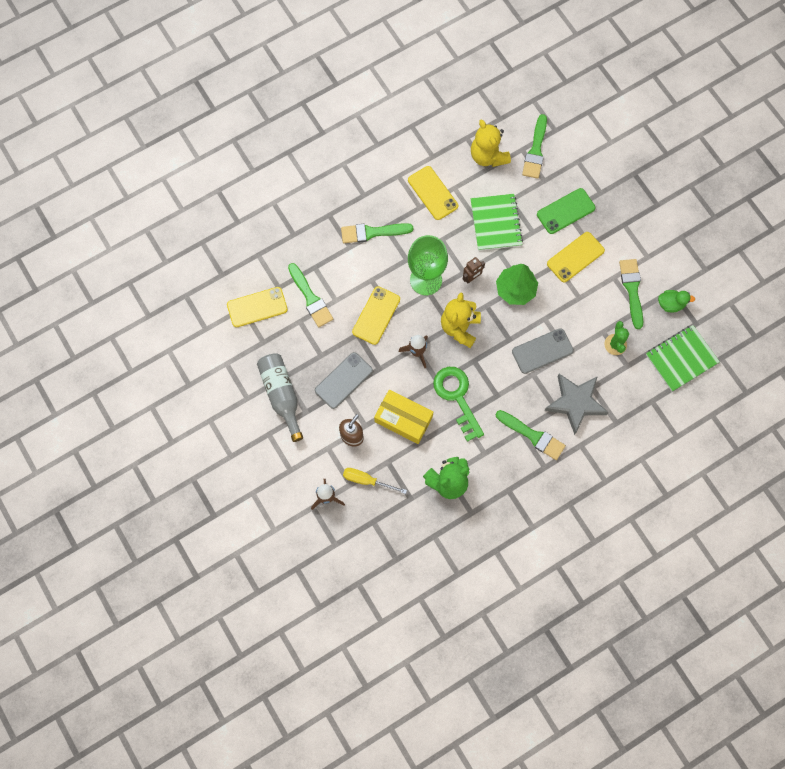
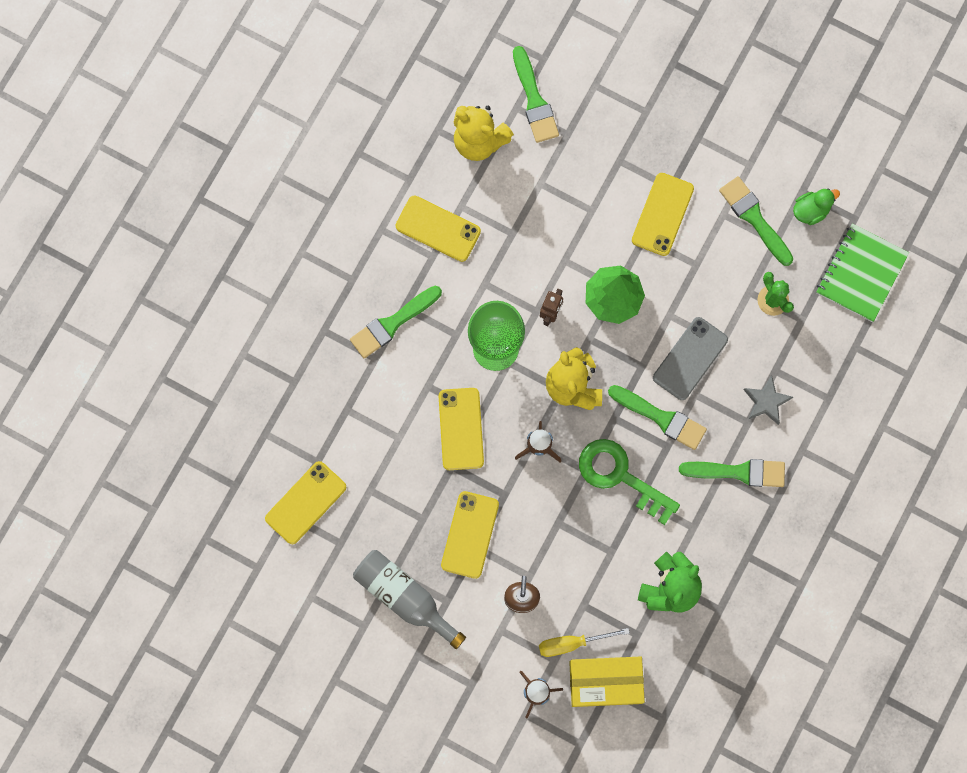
camera: 30 degrees left, 5 degrees up
(310, 298) = (366, 453): green brush -> green brush (661, 418)
(343, 380) = (470, 535): grey phone -> yellow phone
(403, 419) = (571, 541): yellow box -> yellow box (605, 682)
(496, 223) = (539, 224): green notebook -> none
(565, 211) = (617, 160): green phone -> none
(575, 403) = (766, 401): grey star -> grey star, size x0.57

